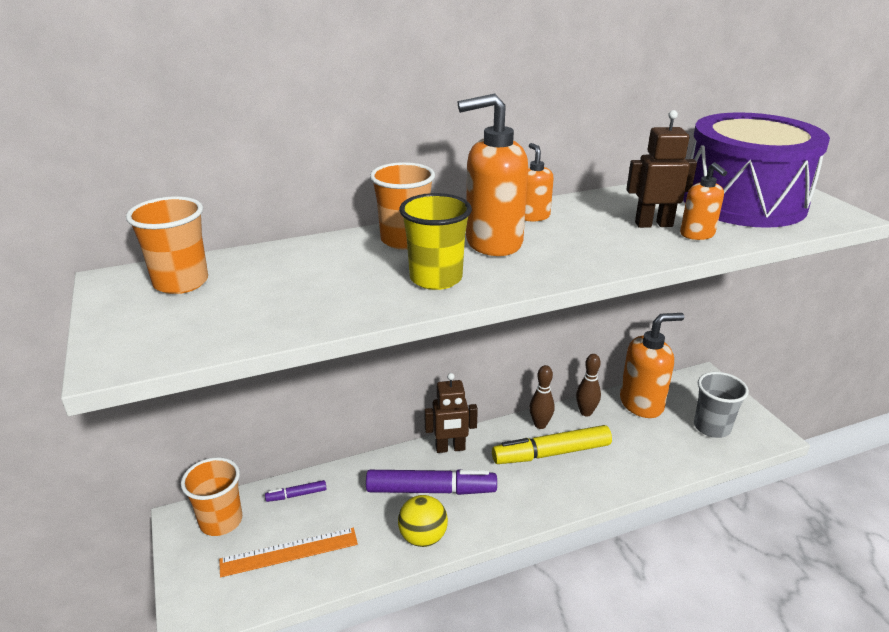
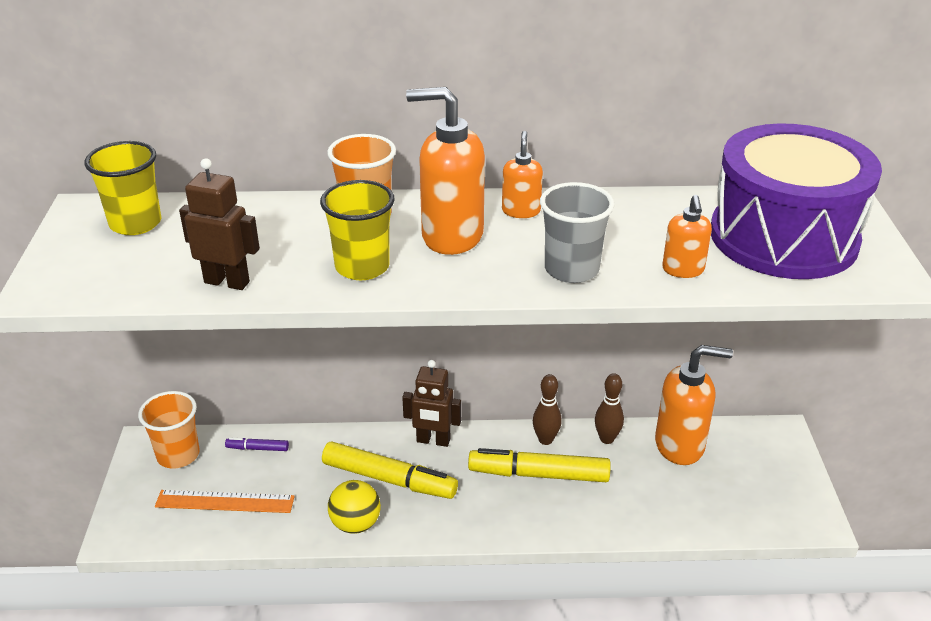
camera: 20 degrees right, 5 degrees up
(181, 282) = (135, 223): orange cup -> yellow cup
(431, 490) = (389, 479): purple marker -> yellow marker
(653, 224) = (645, 247): brown robot -> brown robot (227, 282)
(712, 427) = (747, 494): grey cup -> grey cup (571, 269)

